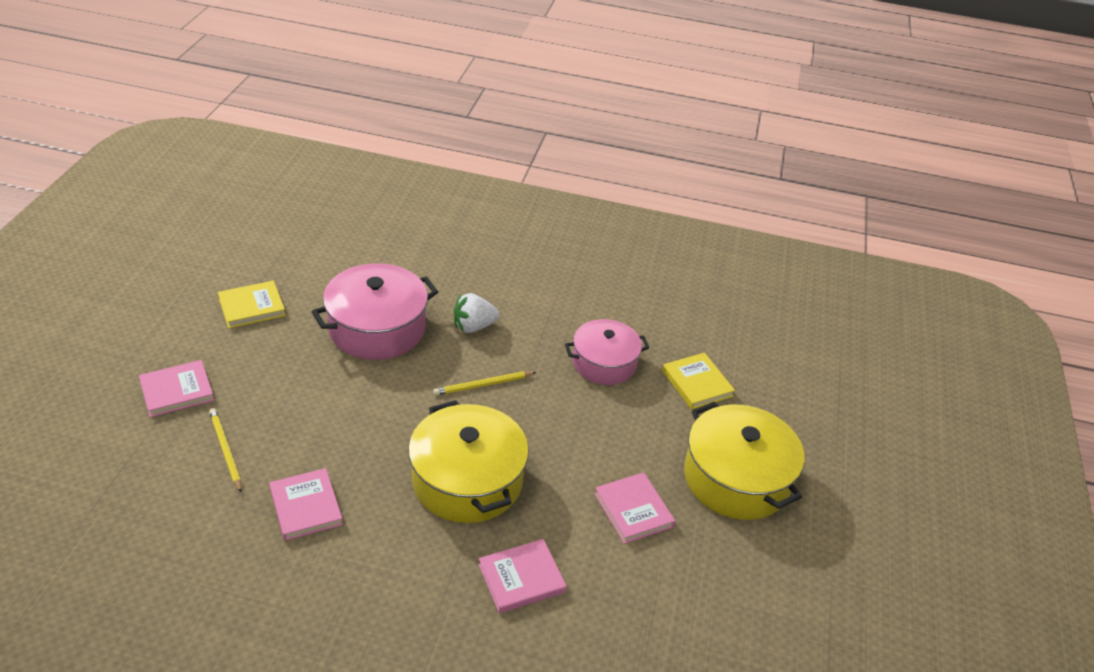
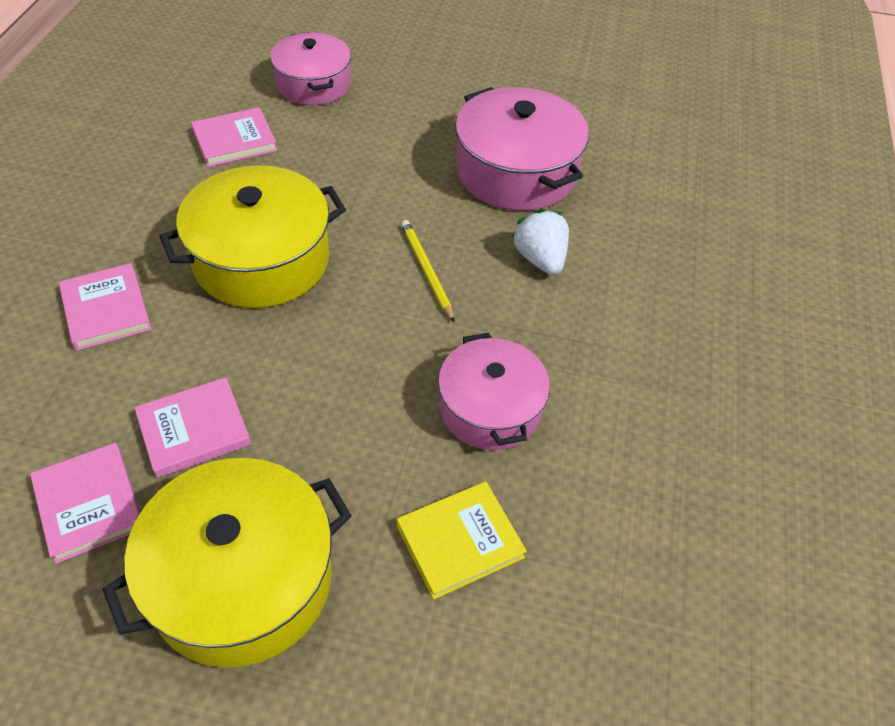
camera: 90 degrees right, 10 degrees up
(177, 391) = (393, 47): pink book -> pink book (89, 504)
(225, 450) = (313, 84): yellow pencil -> pink pot
(252, 307) = (530, 78): yellow book -> none

